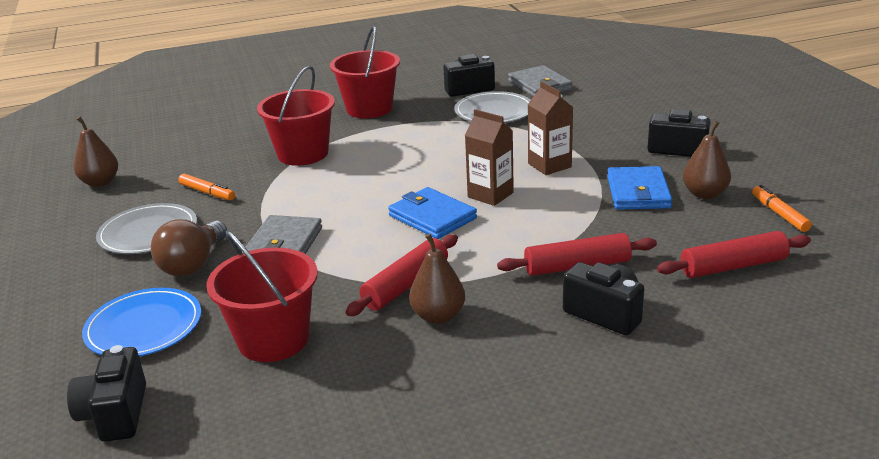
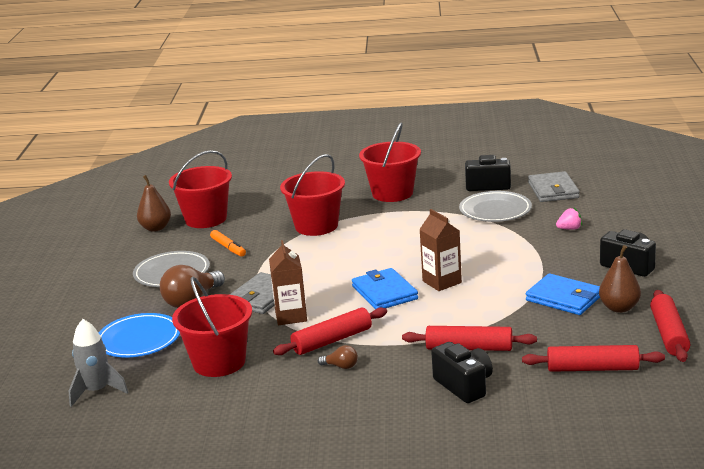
camera: 20 degrees right, 5 degrees down
(115, 414) = (97, 391): black camera -> grey rocket
(161, 163) = (206, 219): none -> red bucket
(438, 316) = (341, 366): brown pear -> brown light bulb
(549, 165) = (507, 264): brown carton -> brown carton (291, 316)
(586, 120) = (569, 229): none -> pink strawberry
(638, 192) = (564, 298): blue wallet -> blue wallet turned 75 degrees counterclockwise
(779, 214) = (669, 334): orange marker -> red rolling pin

